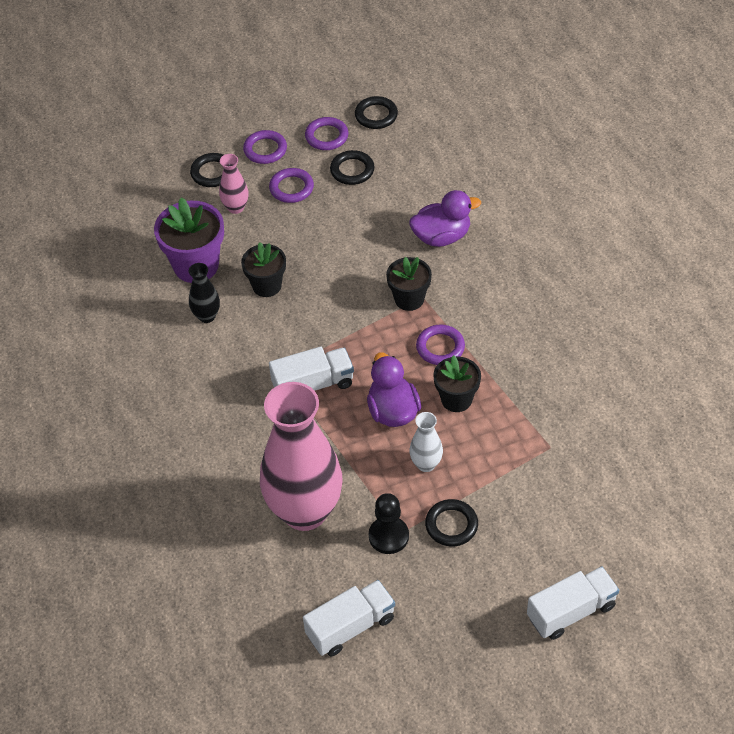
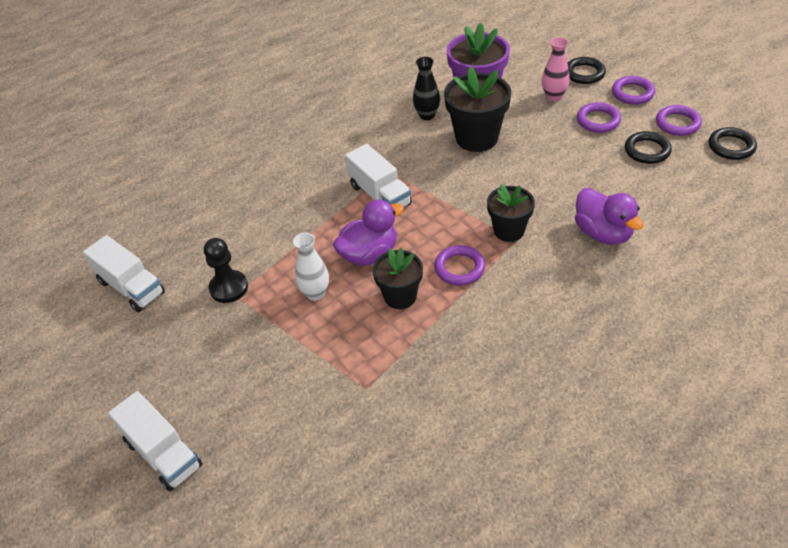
camera: 75 degrees right, 5 degrees down
(267, 285) = (477, 138): black flower pot -> black flower pot, size x1.56
(305, 511) = (244, 227): pink vase -> none
(451, 525) = (250, 330): black ring -> none

